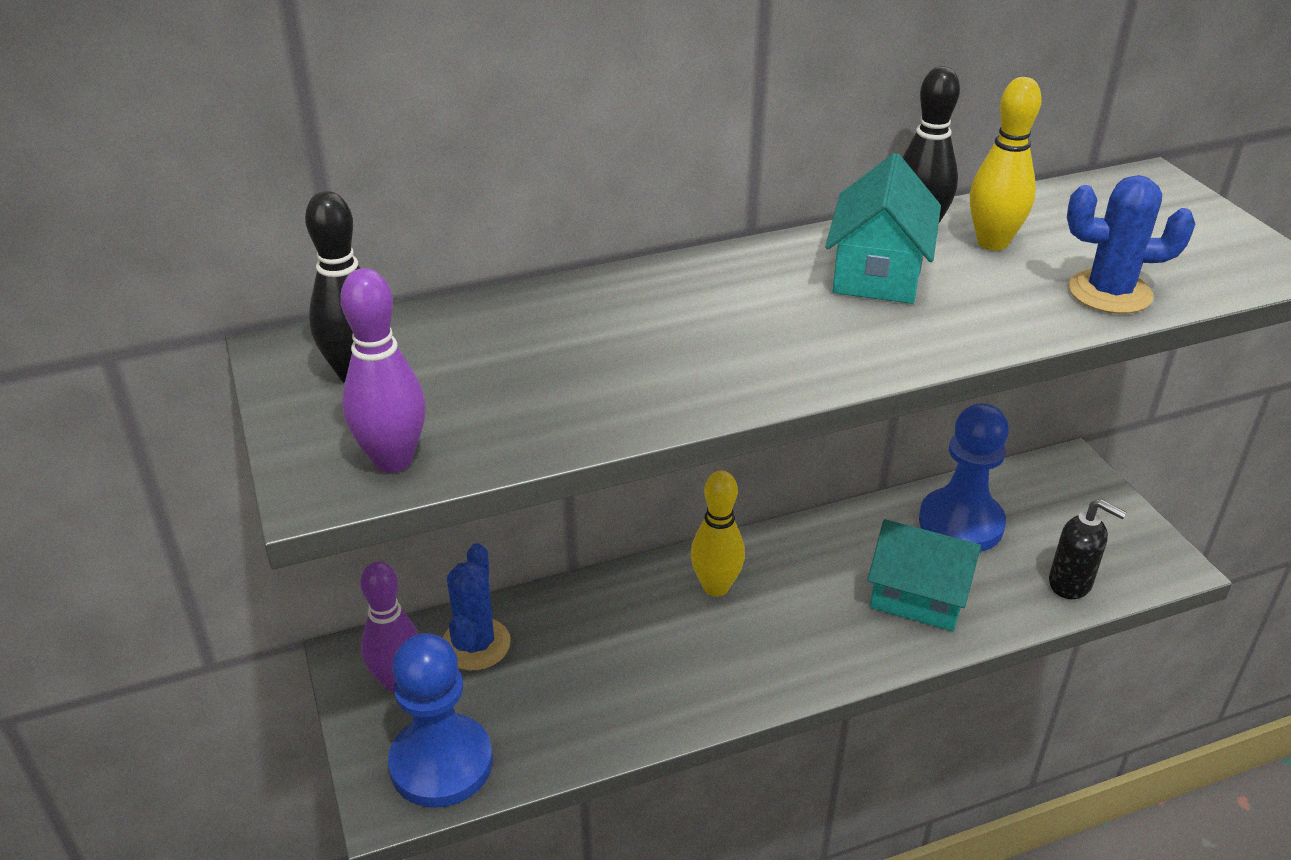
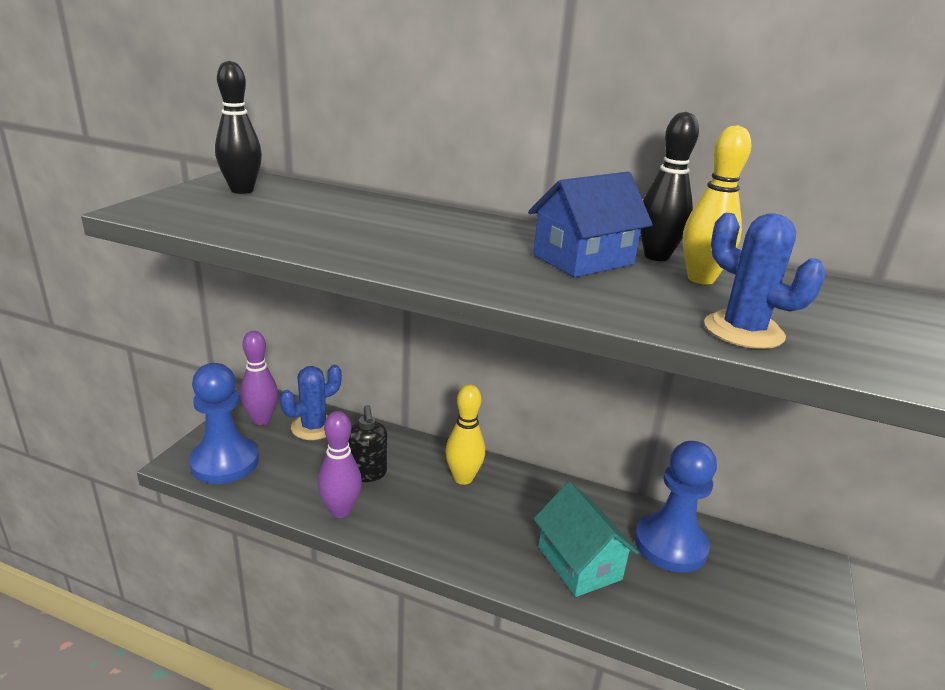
camera: 40 degrees right, 10 degrees down
(393, 460) = (182, 215): purple bowling pin -> purple bowling pin (340, 510)
(878, 273) = (583, 260): turquoise house -> blue house
(1070, 583) = (709, 632): black soap dispenser -> black soap dispenser (367, 473)

